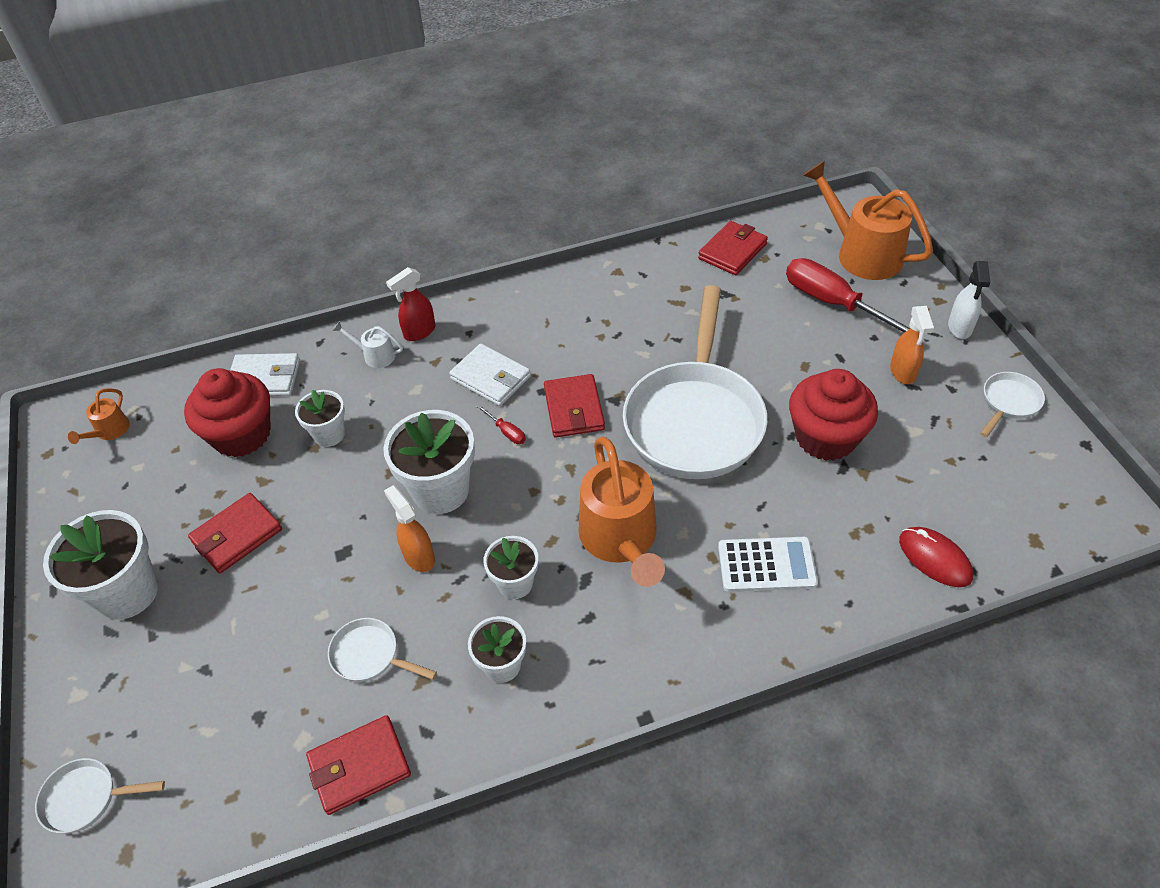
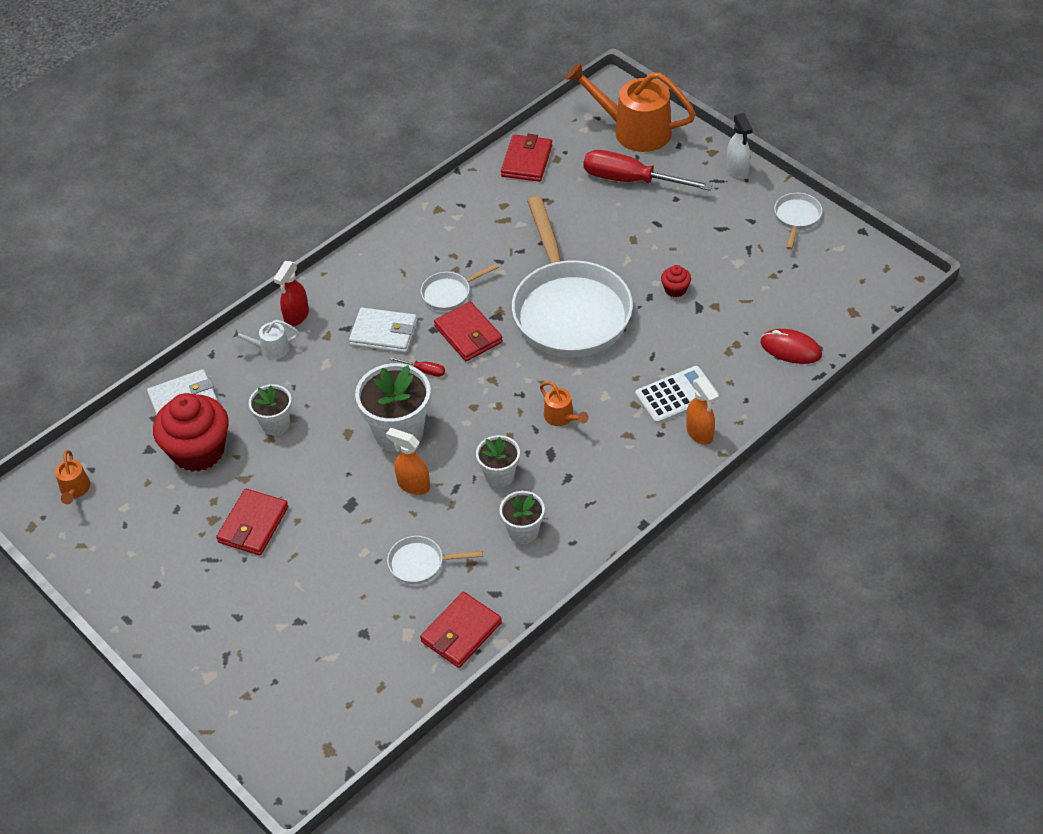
camera: 25 degrees left, 0 degrees up
(86, 798) = (271, 732): white pan -> white pan (450, 293)
(127, 592) = (193, 597): white flower pot -> none
(621, 540) = (562, 417): orange watering can -> orange watering can, size x0.46
(825, 437) = (675, 289): red cupcake -> red cupcake, size x0.43
(903, 372) = (710, 220): orange spray bottle -> orange spray bottle (700, 433)

